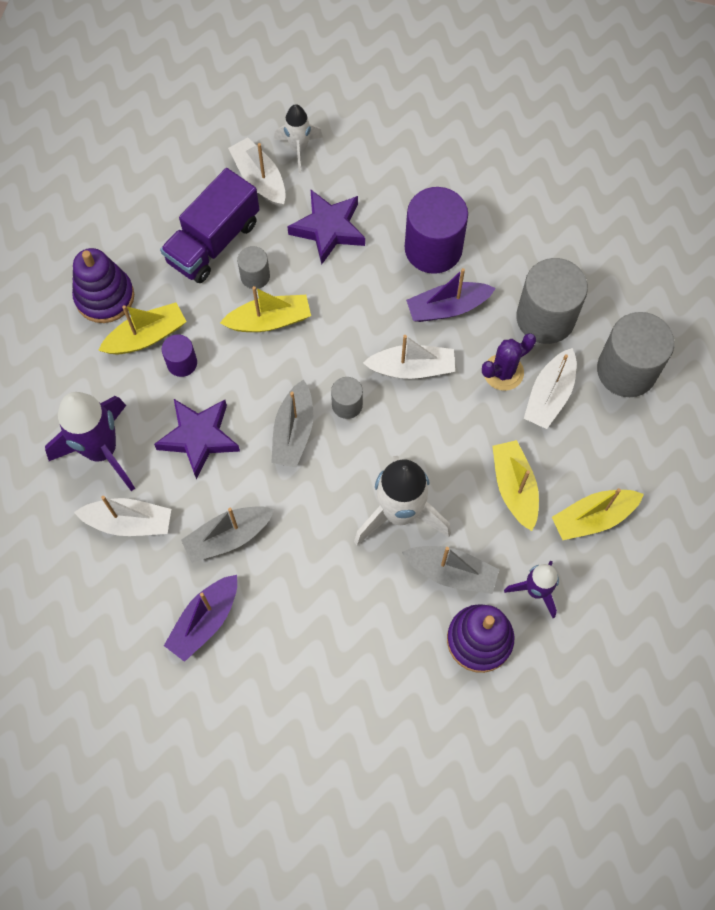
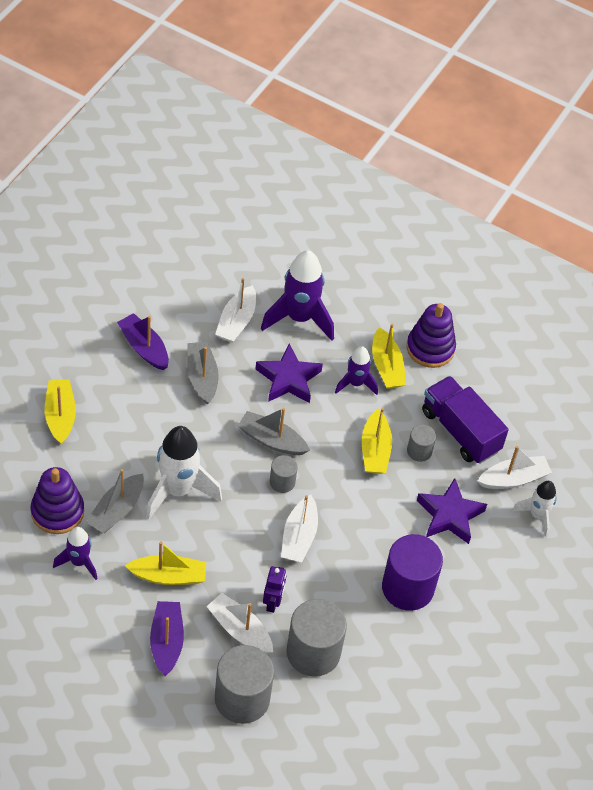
camera: 100 degrees right, 15 degrees down
(182, 363) = (355, 383): purple cylinder -> purple rocket
(447, 308) = (347, 580): purple boat -> purple boat (166, 642)
(503, 372) = (273, 602): purple cactus -> purple robot
(593, 518) = (121, 624): yellow boat -> yellow boat (60, 416)

